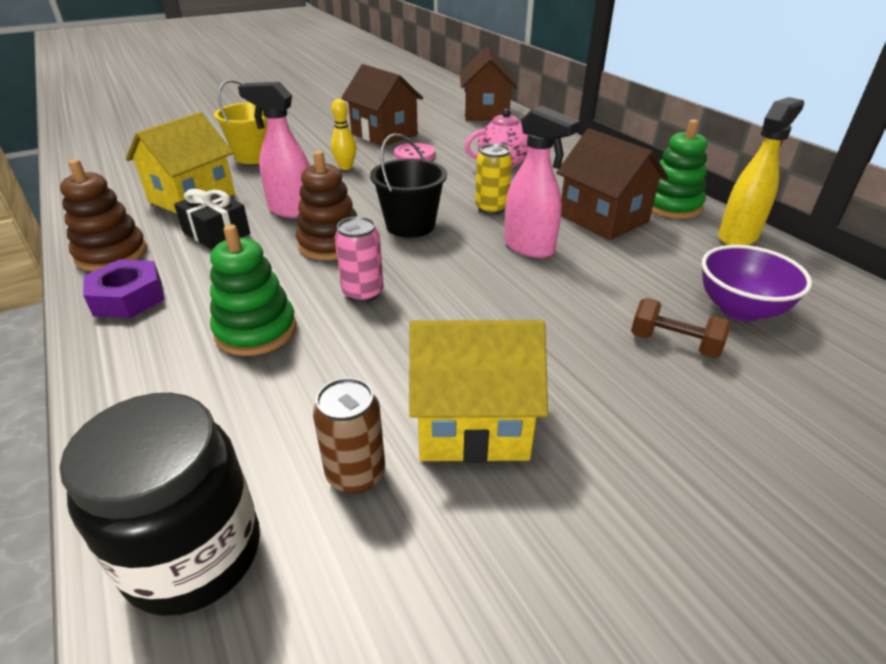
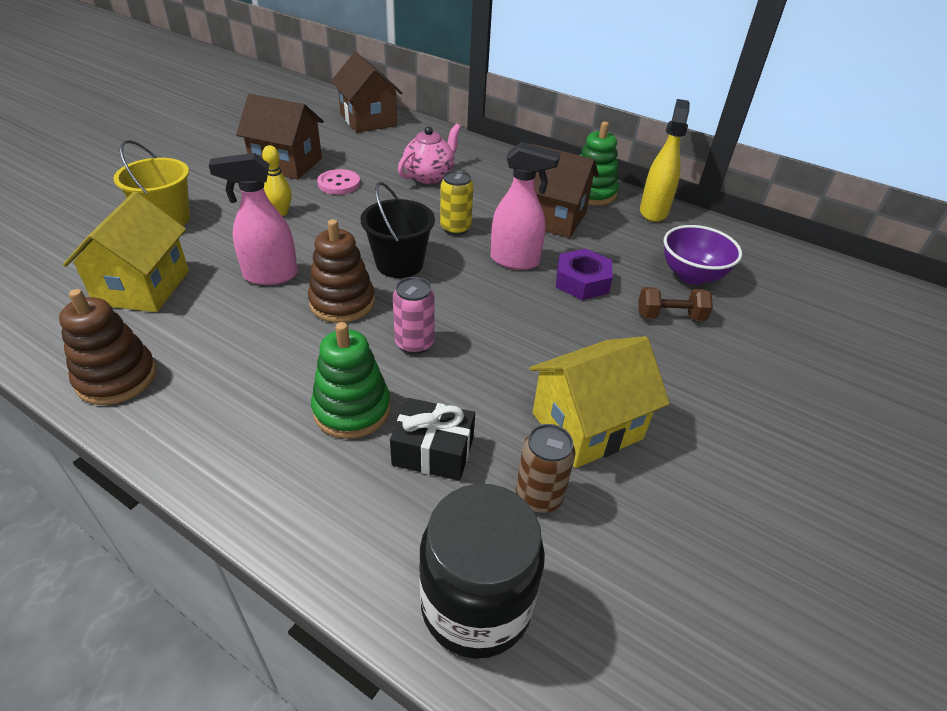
camera: 30 degrees left, 5 degrees up
(128, 297) = (189, 418): purple nut -> purple nut (582, 281)
(216, 233) = (213, 321): black gift -> black gift (433, 451)

